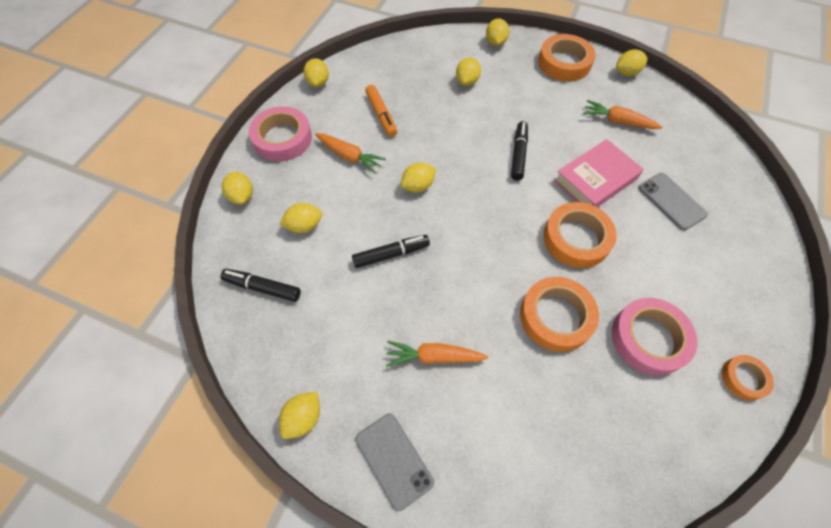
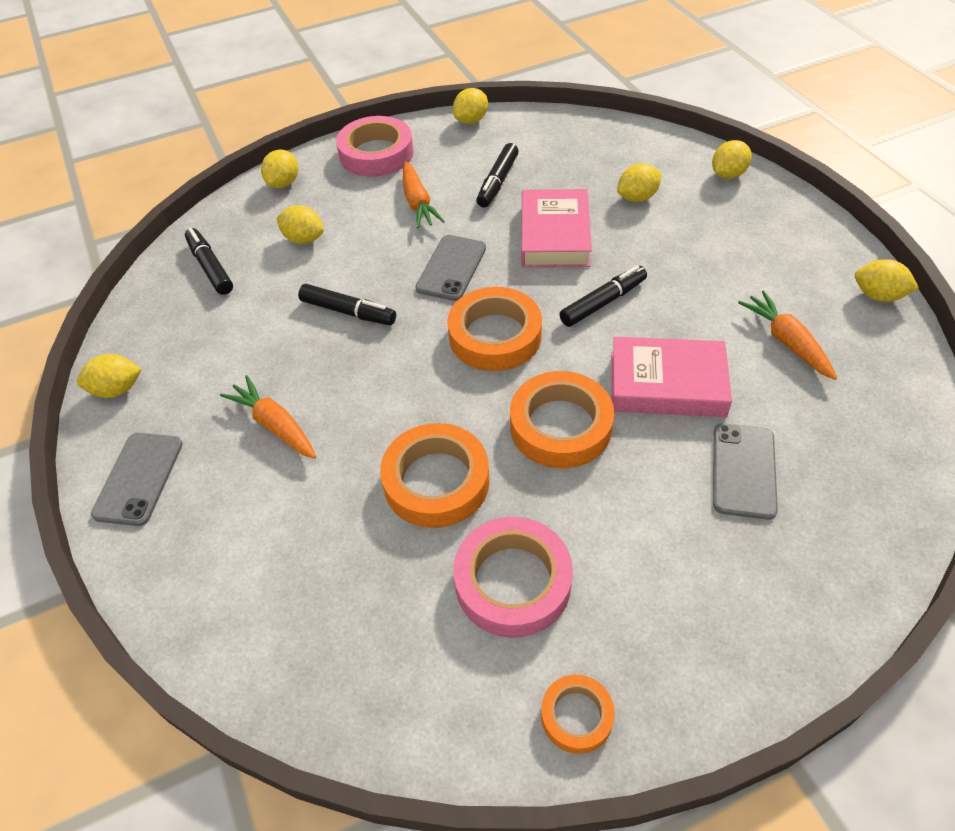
camera: 45 degrees right, 10 degrees down
(381, 115) = (497, 182): orange marker -> black marker
(418, 186) = (451, 268): yellow lemon -> grey phone
(450, 130) = (554, 235): none -> pink book
(564, 63) = (796, 240): orange tape -> orange tape (495, 336)

